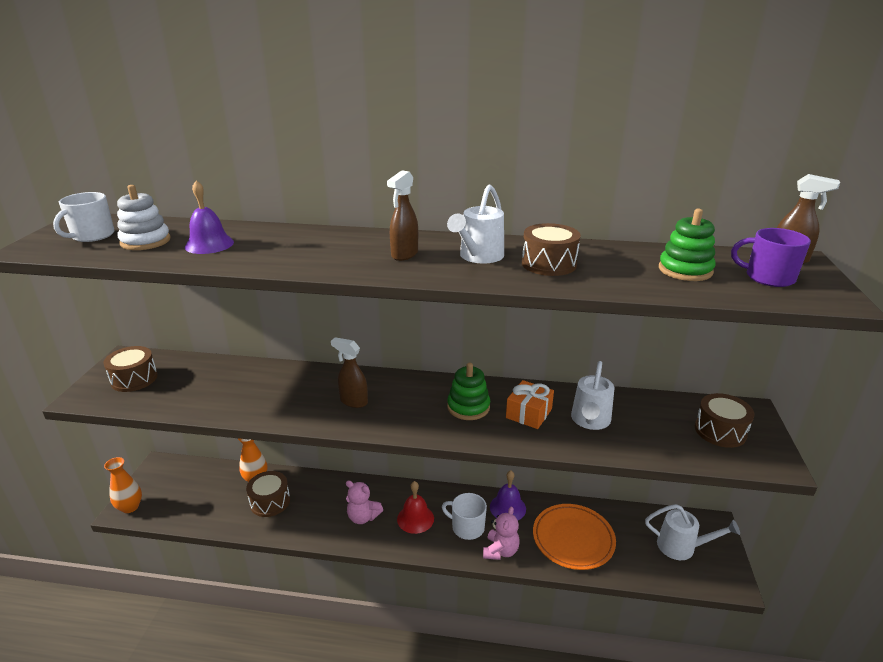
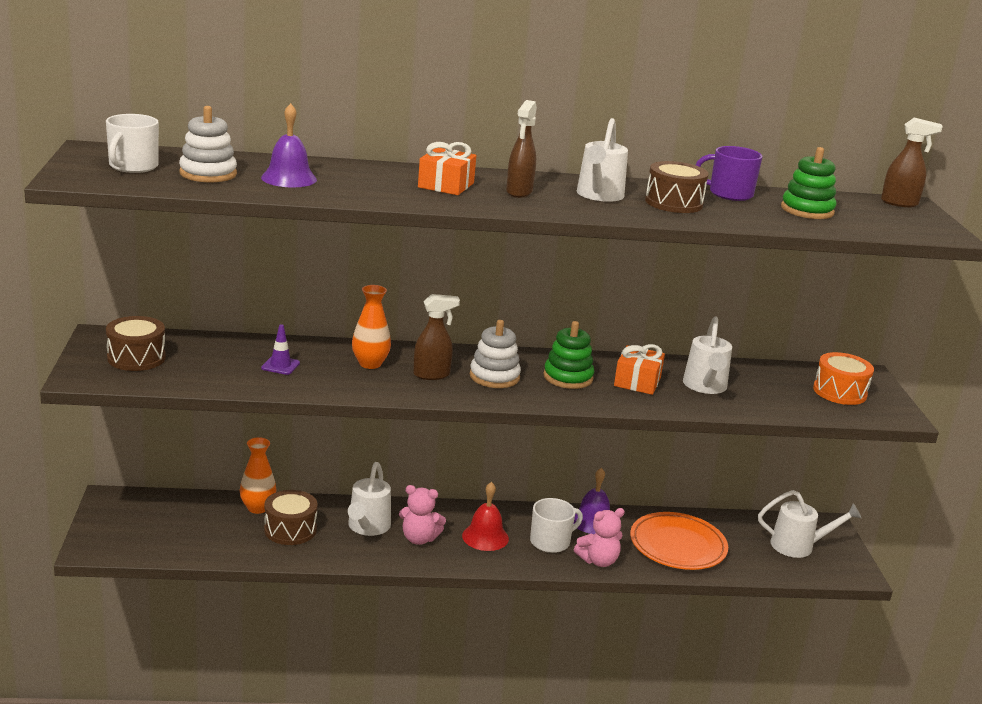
camera: 15 degrees left, 5 degrees down
(130, 507) = (99, 544): orange vase -> orange vase (370, 364)
(237, 389) = (280, 365): none -> purple traffic cone
(328, 503) = (367, 527): none -> white watering can
(342, 248) = (446, 185): none -> orange gift
(353, 401) = (432, 375): brown spray bottle -> brown spray bottle turned 150 degrees clockwise
(405, 405) = (494, 377): none -> white stacking toy
(467, 527) = (551, 542): white mug -> white mug turned 135 degrees clockwise
(500, 551) = (598, 561): pink teddy bear -> pink teddy bear turned 60 degrees clockwise
(720, 431) = (839, 392): brown drum -> orange drum
(768, 277) = (884, 217): purple mug -> purple mug (729, 194)

